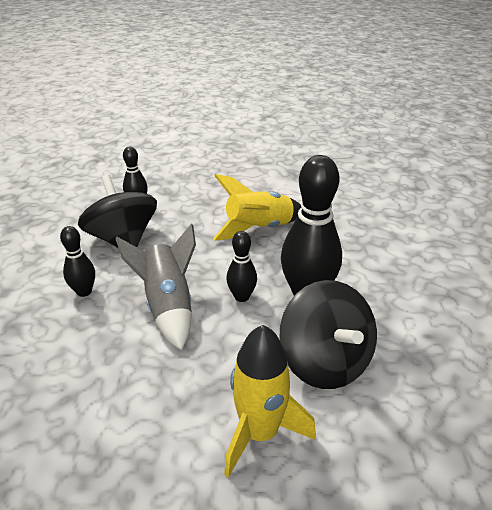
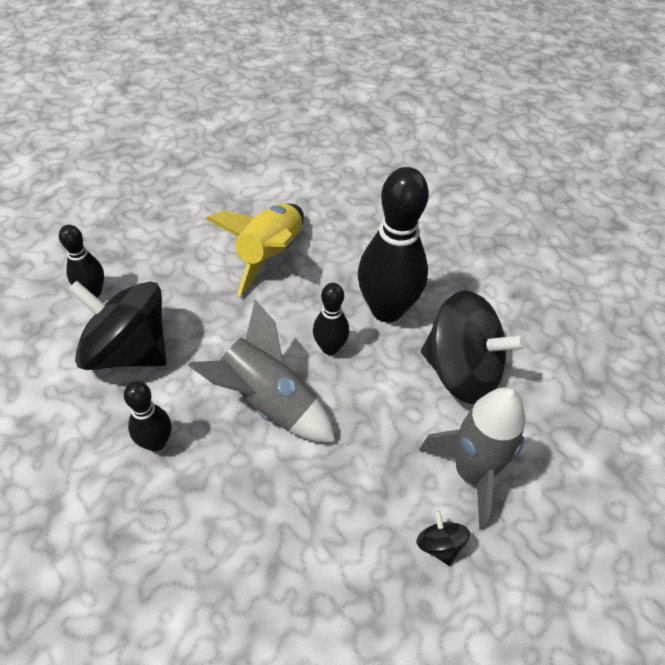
camera: 40 degrees left, 15 degrees up
(183, 463) = (439, 545): none -> black spinning top
(260, 433) = (471, 473): yellow rocket -> grey rocket

